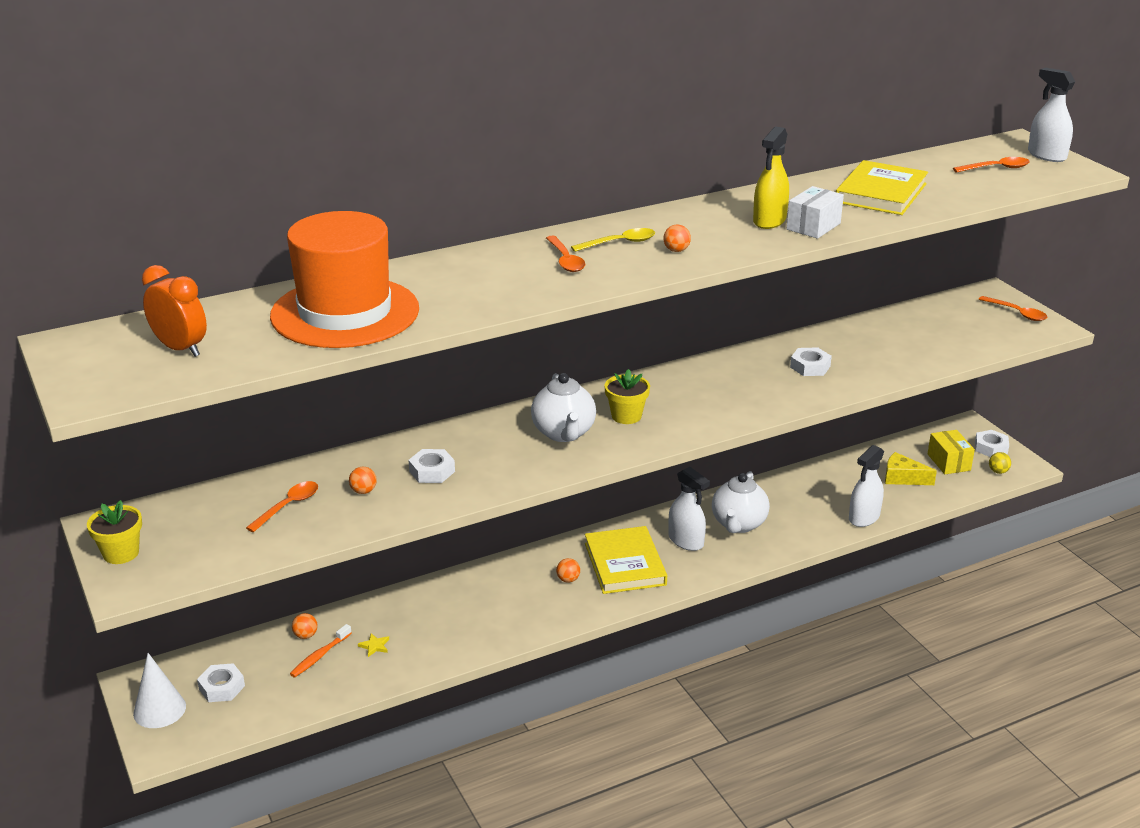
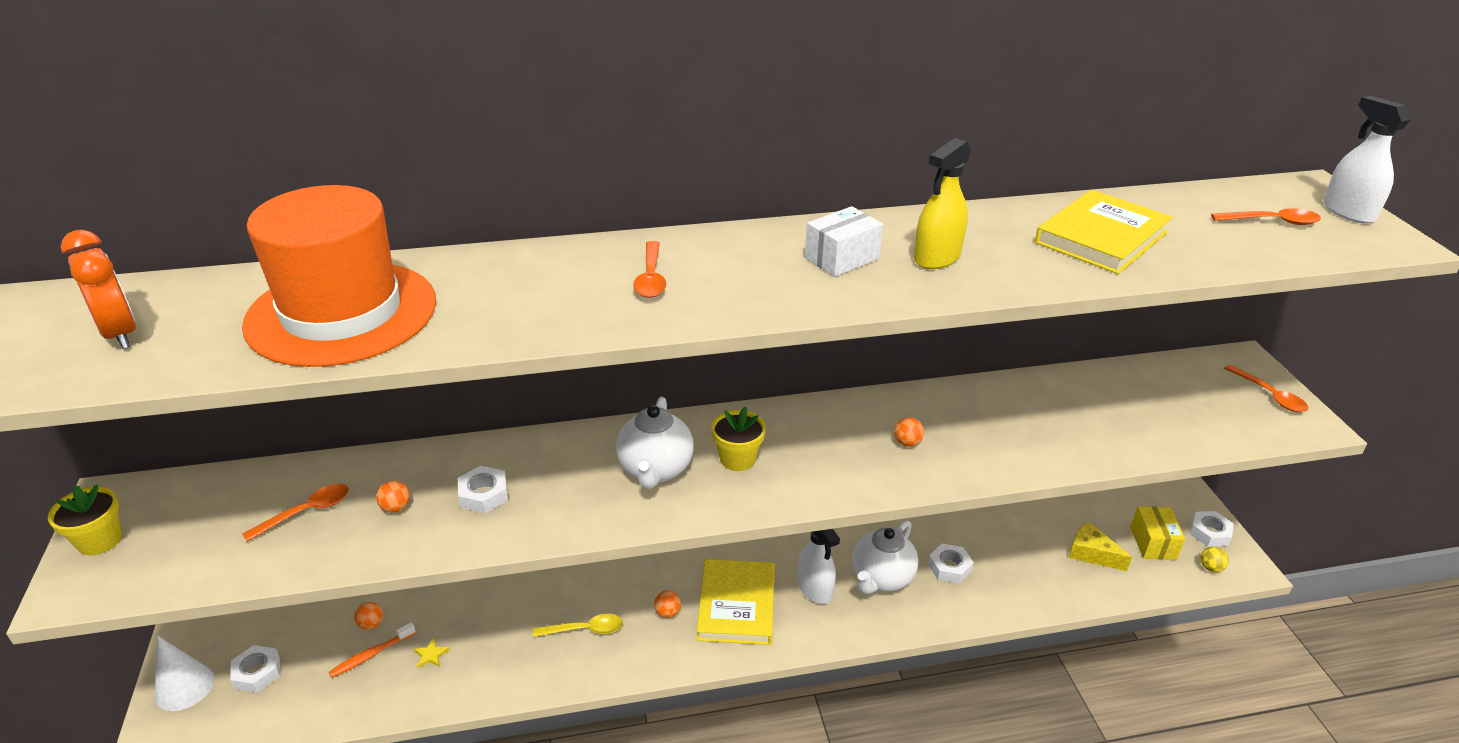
camera: 15 degrees right, 5 degrees up
(619, 243) = (731, 263): yellow spoon -> yellow spoon (585, 630)
(676, 250) = (795, 284): orange ball -> orange ball (907, 443)
(810, 367) = (983, 428): white nut -> white nut (949, 567)
(813, 226) = (991, 274): white box -> white box (841, 258)
(864, 517) = (1029, 599): white spray bottle -> none

